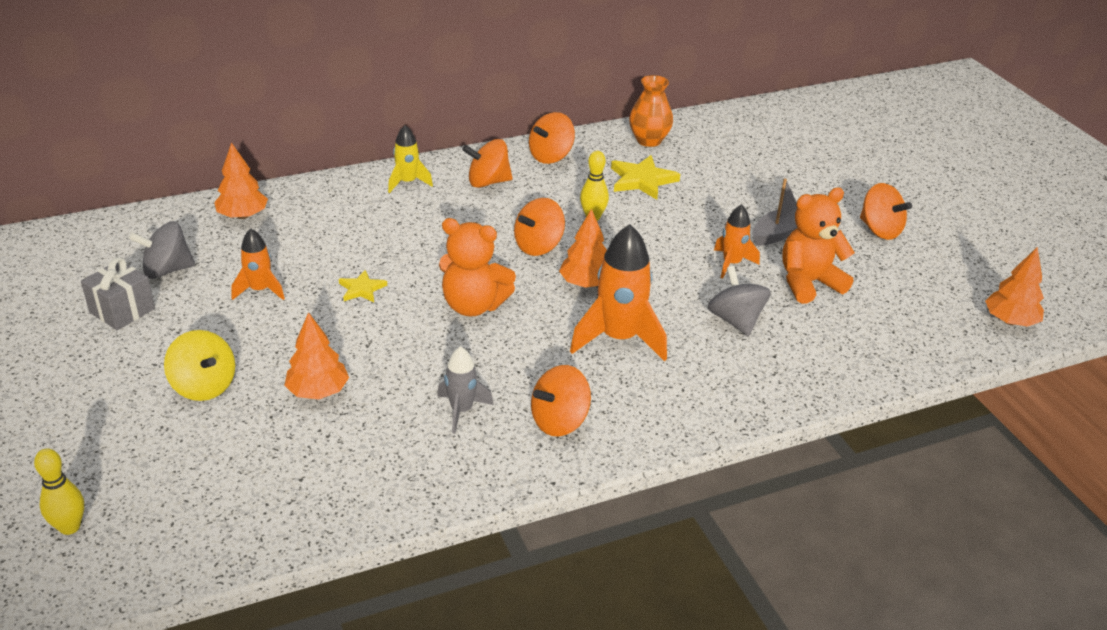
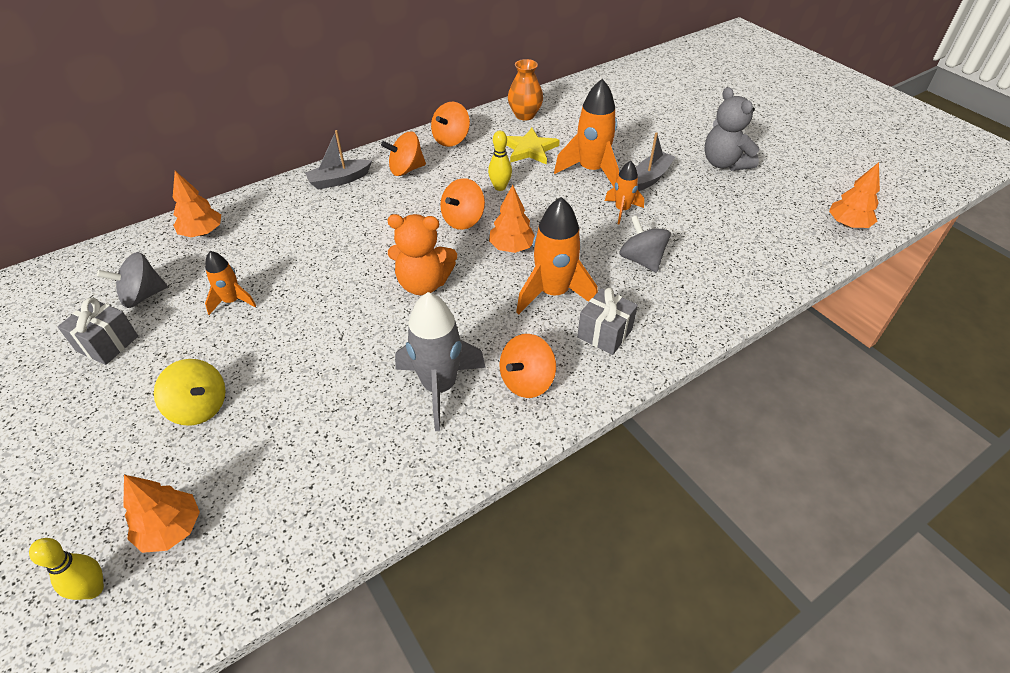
camera: 10 degrees left, 10 degrees up
(318, 391) = (307, 392): orange tree -> orange tree (171, 529)
(362, 289) = (323, 284): yellow star -> none
(407, 182) = (339, 180): yellow rocket -> grey boat
(461, 410) = (439, 387): grey rocket -> grey rocket, size x1.78
(664, 389) = (605, 333): none -> grey gift
(709, 215) = (591, 171): none -> orange rocket
(808, 283) = (686, 217): orange teddy bear -> none
(879, 230) = (724, 163): orange spinning top -> grey teddy bear

